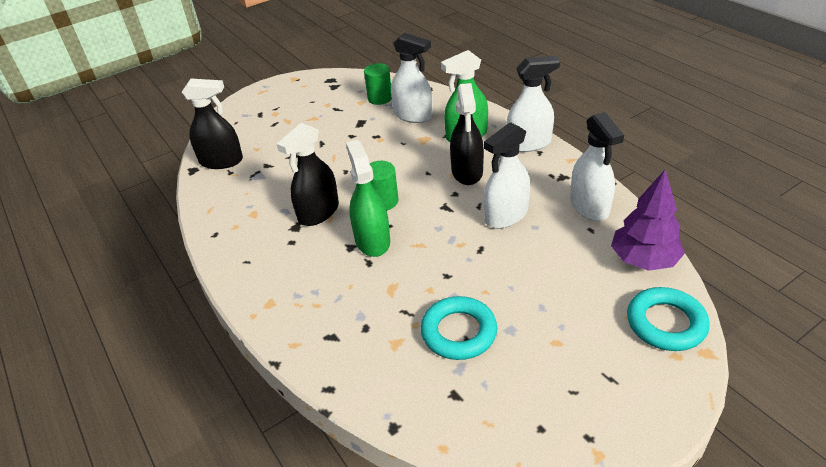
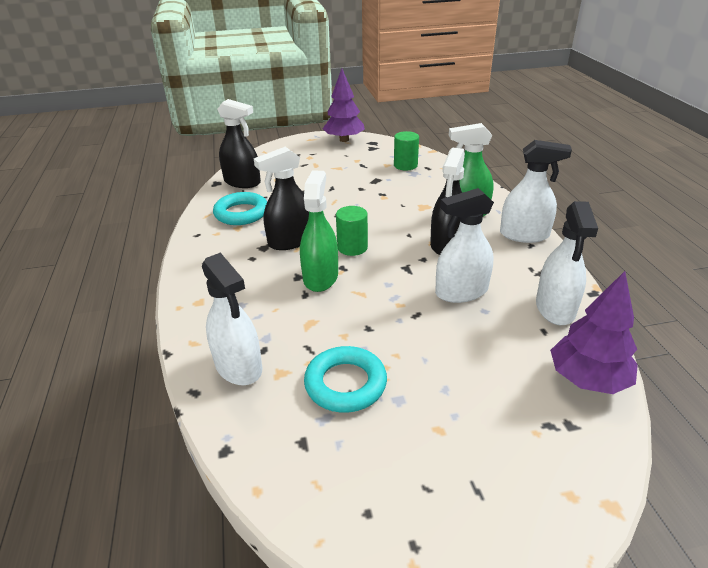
camera: 20 degrees right, 5 degrees down
(298, 83) = (344, 140): none -> purple tree
(413, 115) = (426, 185): white spray bottle -> white spray bottle (238, 366)
(665, 323) = (577, 455): turquoise ring -> turquoise ring (241, 213)

